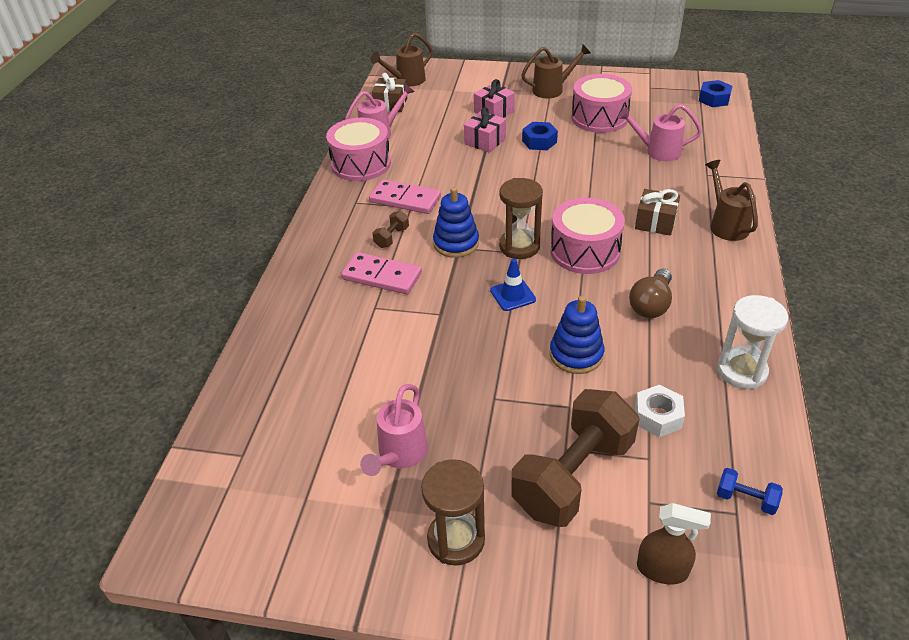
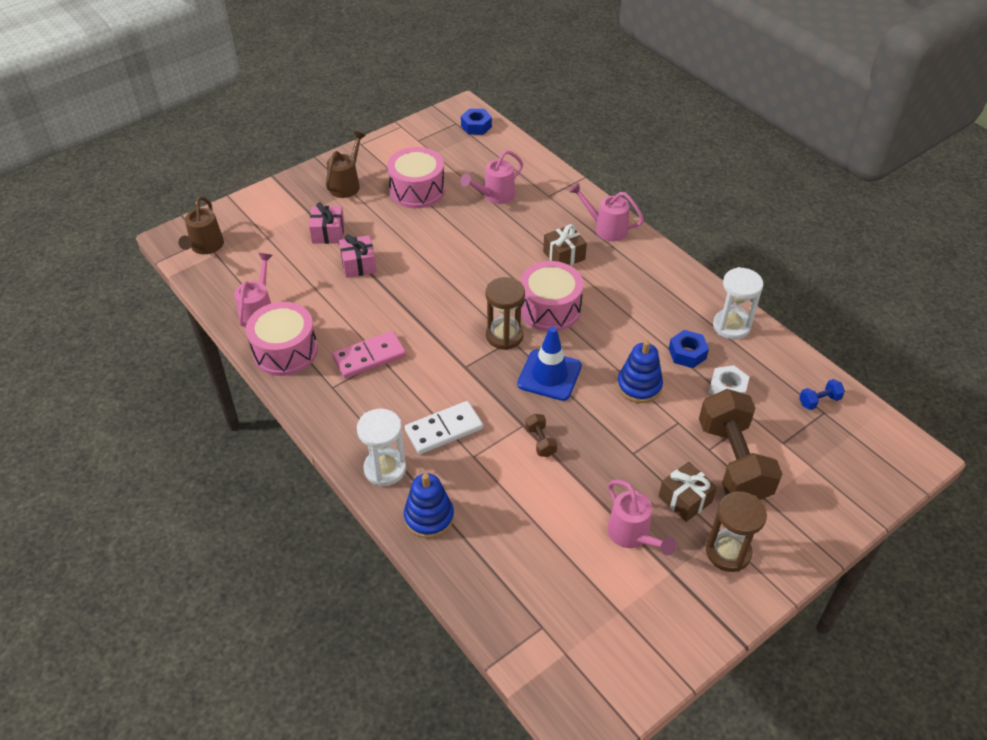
camera: 50 degrees left, 5 degrees up
(309, 272) = (385, 469): none -> white hourglass
(382, 276) = (444, 429): pink domino -> white domino
(390, 104) = (226, 279): brown gift -> brown gift (685, 499)
(391, 237) = (405, 395): brown dumbbell -> brown dumbbell (540, 441)
(456, 243) = (459, 365): blue stacking toy -> blue stacking toy (429, 517)
(513, 295) = (549, 375): blue traffic cone -> blue traffic cone, size x1.63
(539, 141) = (401, 239): blue nut -> blue nut (687, 353)
(651, 304) = (635, 319): brown light bulb -> none
(662, 570) = (832, 473): brown spray bottle -> none
(726, 225) = (606, 228): brown watering can -> pink watering can

